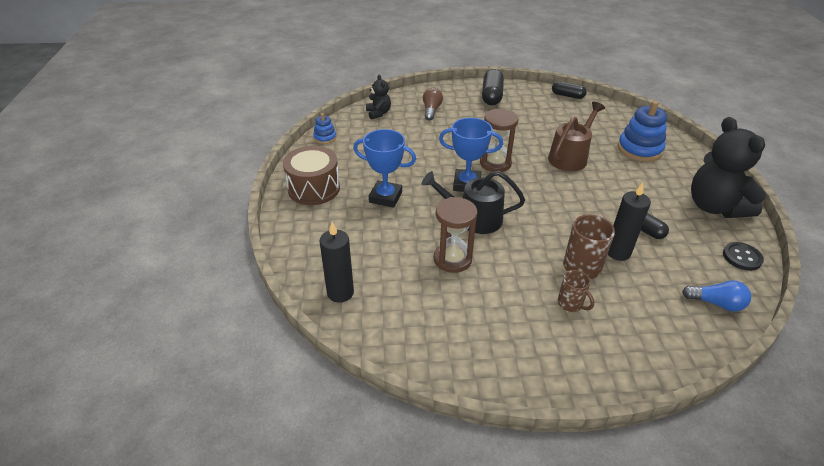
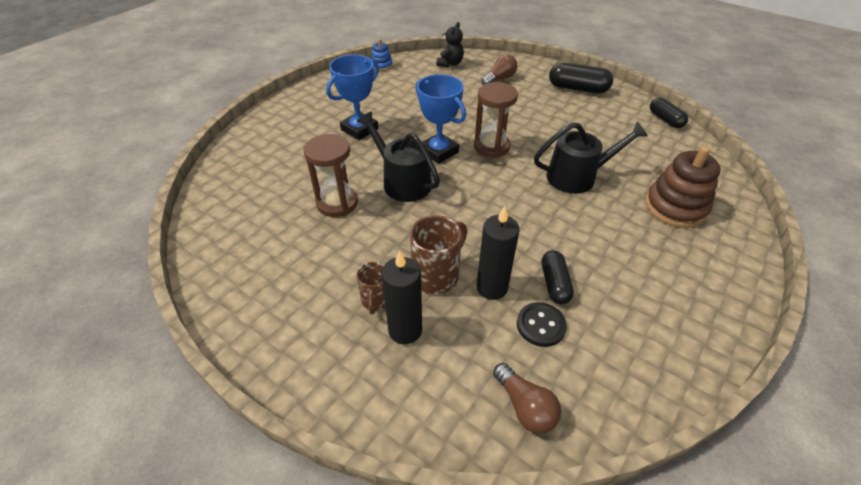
camera: 40 degrees right, 5 degrees up
(314, 188) = (320, 98): brown drum -> none
(340, 293) = (228, 180): black candle -> black candle (405, 330)
(385, 197) = (359, 129): blue trophy -> blue trophy turned 75 degrees clockwise
(492, 96) = (577, 88): black capsule -> black capsule turned 60 degrees clockwise
(570, 157) = (577, 177): brown watering can -> black watering can
(639, 149) = (675, 207): blue stacking toy -> brown stacking toy
(714, 207) = (685, 314): black teddy bear -> none
(716, 303) = (525, 406): blue light bulb -> brown light bulb
(742, 257) = (636, 386): black button -> black button (540, 325)

